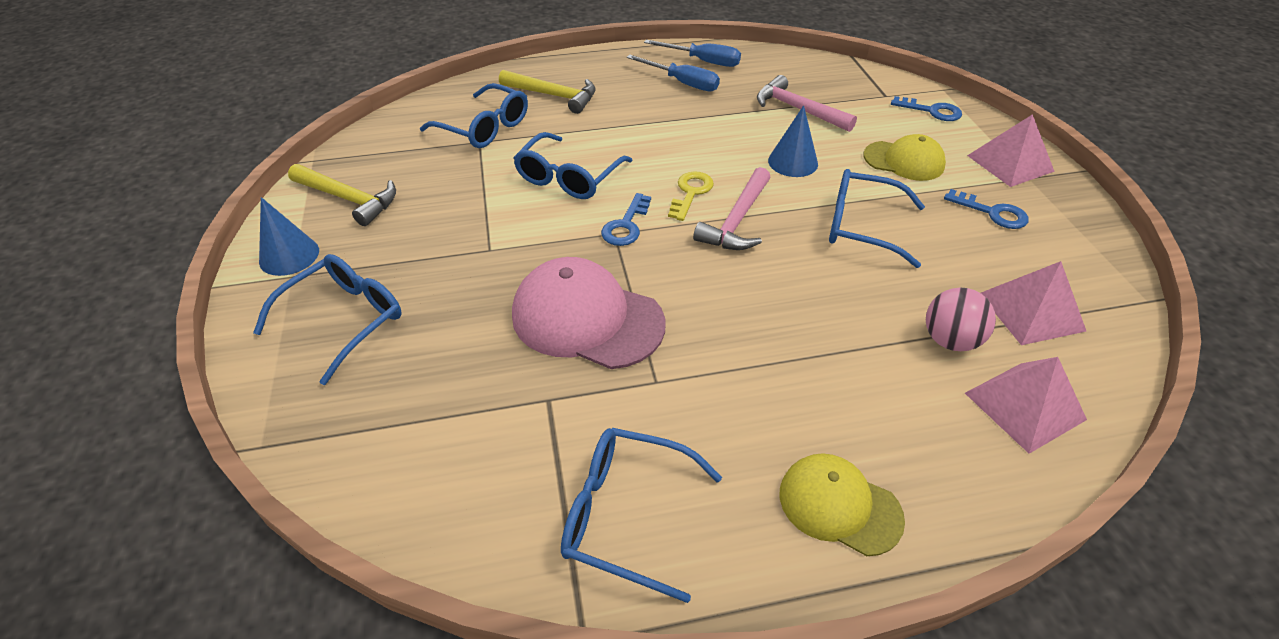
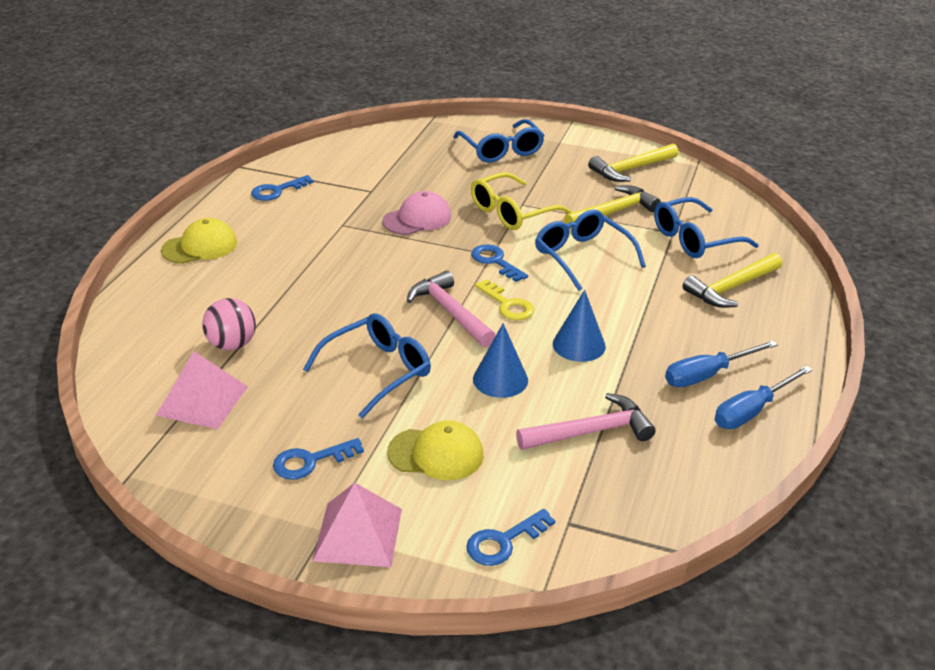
camera: 120 degrees right, 10 degrees down
(289, 255) = (581, 143): blue cone -> blue cone (579, 345)
(462, 183) = (614, 212): none -> yellow hammer
(514, 250) = (512, 212): none -> yellow glasses
(587, 319) = (417, 219): pink cap -> pink cap, size x0.63
(626, 515) = (277, 191): blue glasses -> blue key
(904, 161) = (436, 454): yellow cap -> yellow cap turned 135 degrees counterclockwise
(1025, 406) = (155, 343): pink pyramid -> none

